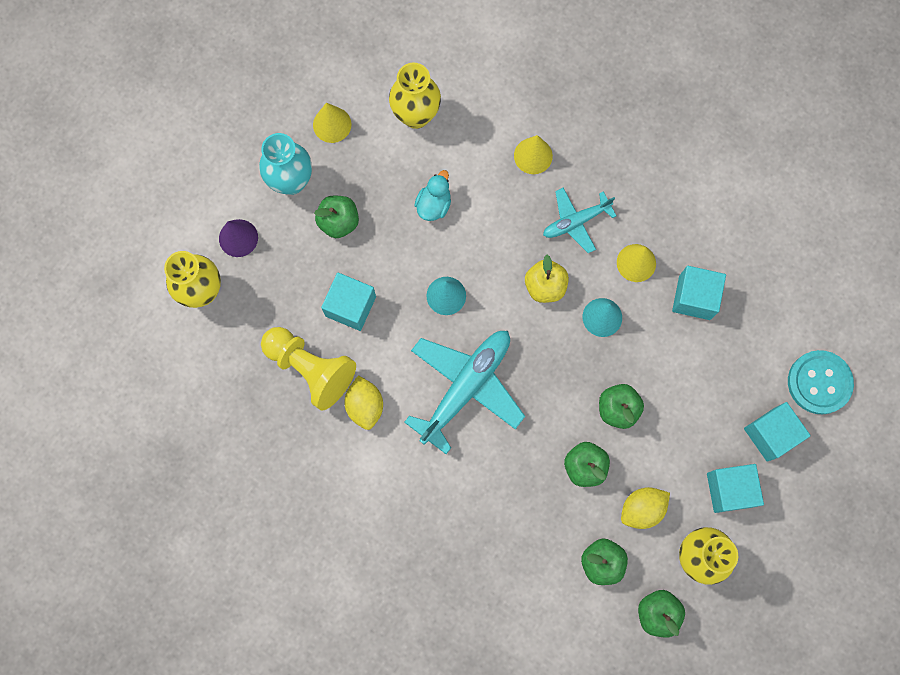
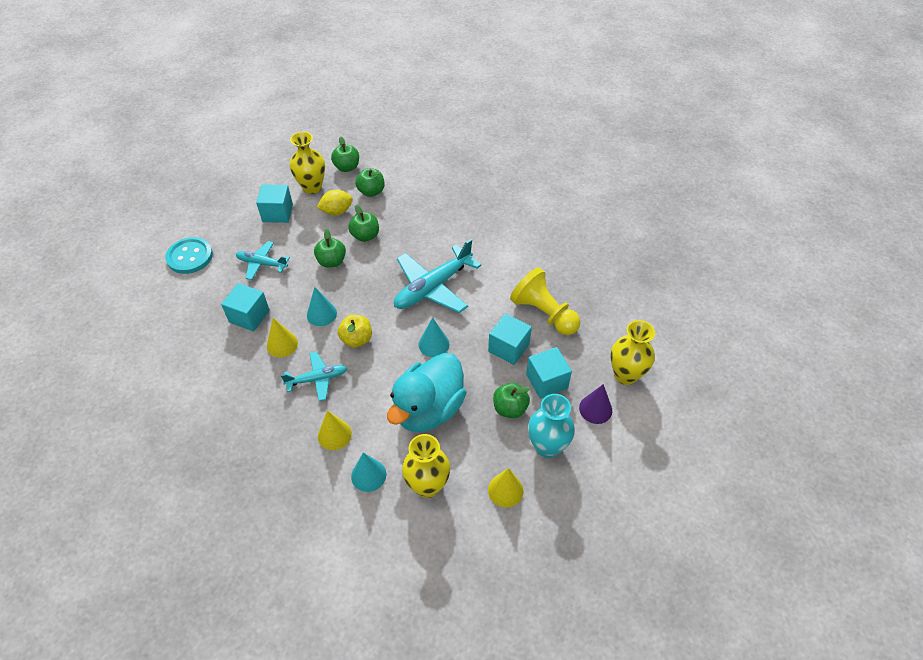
camera: 170 degrees left, 25 degrees down
(365, 405) = (507, 287): yellow lemon -> none
(434, 204) = (428, 409): turquoise duck -> turquoise duck, size x2.25
(482, 116) = (368, 475): none -> turquoise cone
(713, 387) = (262, 264): none -> turquoise plane
(771, 434) = (237, 235): turquoise cube -> turquoise cube (546, 381)

